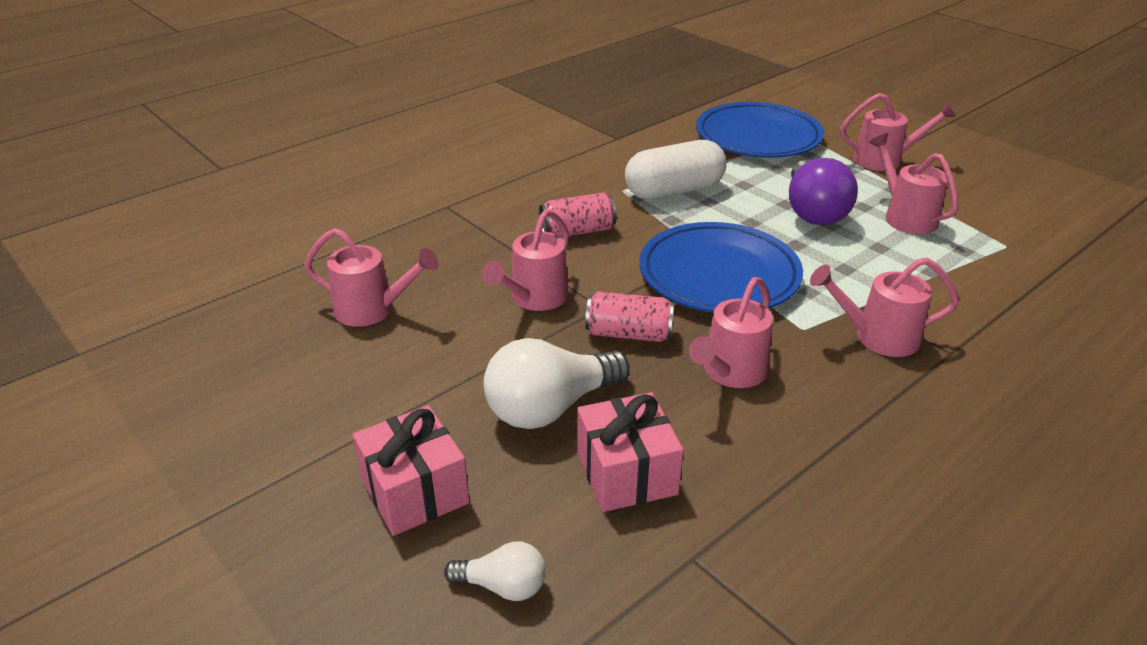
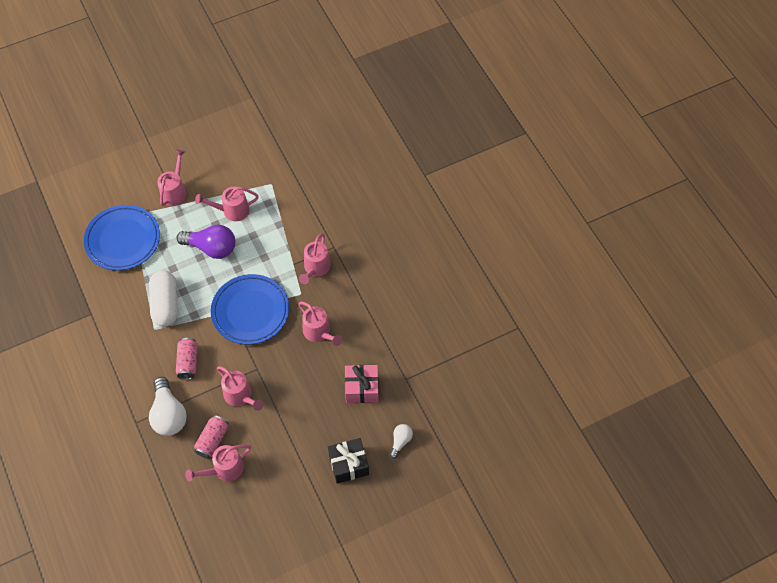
camera: 75 degrees left, 25 degrees up
(373, 310) = (224, 470): pink watering can -> pink watering can turned 150 degrees counterclockwise
(414, 491) = (349, 465): pink gift -> black gift
(550, 407) = (318, 406): white light bulb -> white light bulb (168, 414)
(629, 334) = (281, 363): pink can -> pink can (212, 440)

